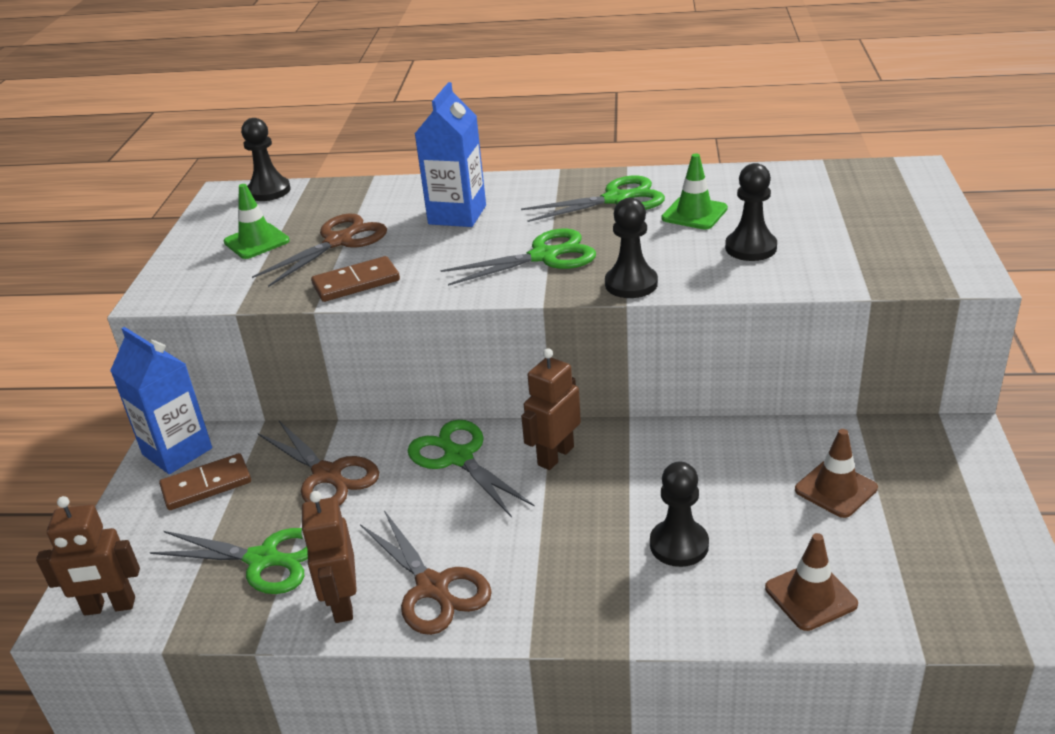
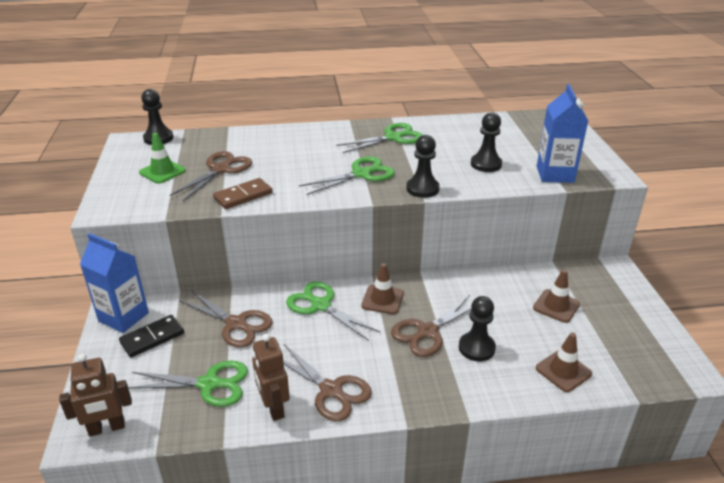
camera: 15 degrees left, 0 degrees up
(206, 485) = (152, 338): brown domino -> black domino
(457, 215) = (294, 150): blue carton -> blue carton (555, 174)
(555, 456) = (382, 299): brown robot -> brown traffic cone
(608, 512) = (427, 332): none -> brown scissors
(694, 213) = (444, 145): green traffic cone -> none

